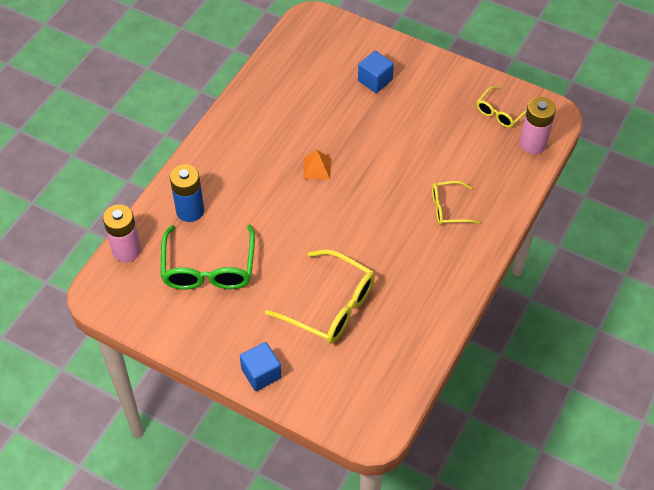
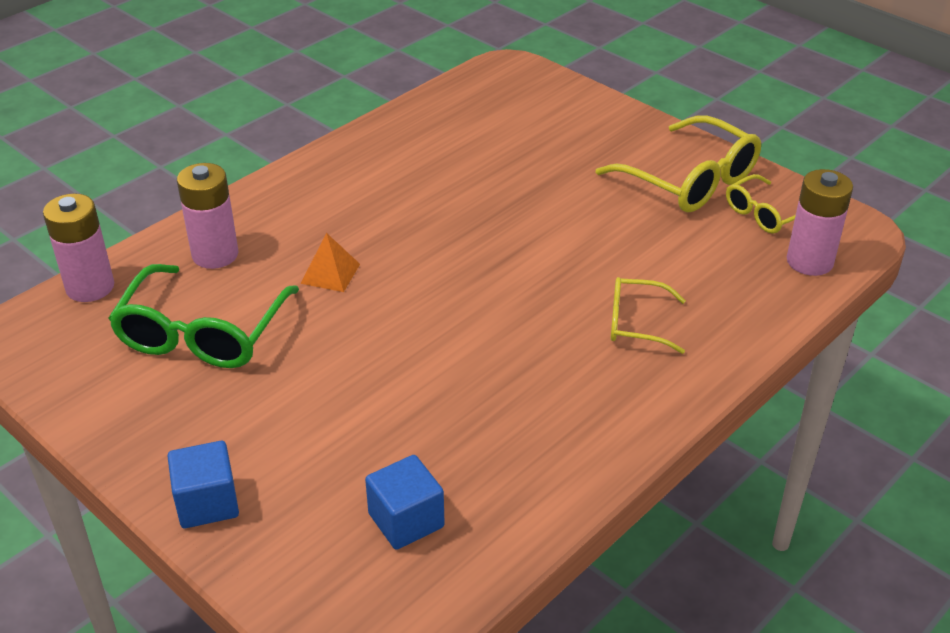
camera: 15 degrees right, 15 degrees down
(190, 211) = (215, 255): blue battery -> pink battery
(317, 168) = (438, 235): orange pyramid -> orange pyramid (330, 273)
(330, 306) = (376, 424): yellow glasses -> yellow glasses (690, 180)
(375, 80) = (575, 146): blue cube -> blue cube (406, 520)

